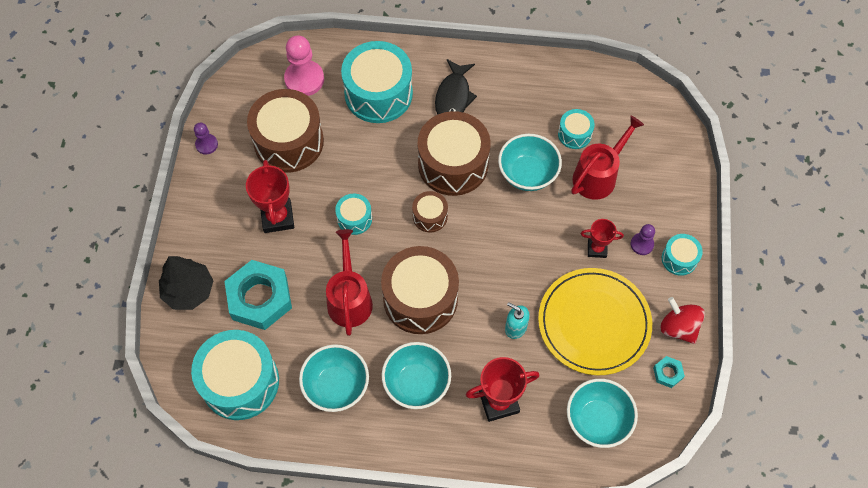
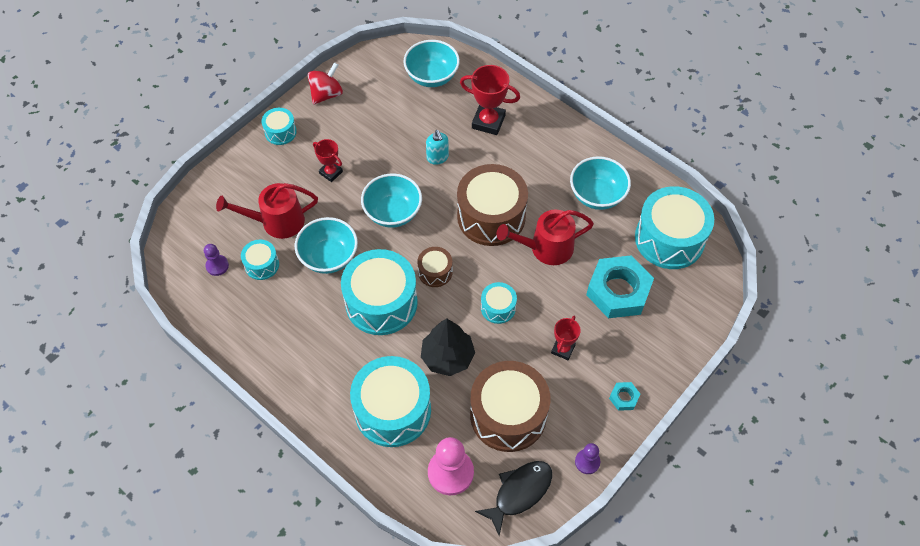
camera: 145 degrees left, 5 degrees down
(189, 291) = (675, 332): black tree -> black tree (447, 357)
(277, 217) = (563, 349): red trophy -> red trophy, size x0.61
(349, 299) = (546, 248): red watering can -> red watering can turned 45 degrees clockwise
(416, 383) = (537, 164): turquoise bowl -> turquoise bowl (393, 212)
(453, 97) = (329, 363): black fish -> black fish (519, 493)
(453, 164) = (381, 302): brown drum -> turquoise drum
(594, 323) = (380, 129): yellow plate -> none
(642, 244) = (296, 156): purple pawn -> purple pawn (217, 266)
(667, 373) = (361, 75): turquoise nut -> turquoise nut (624, 398)
(678, 327) = (326, 94): red spinning top -> red spinning top turned 135 degrees counterclockwise

